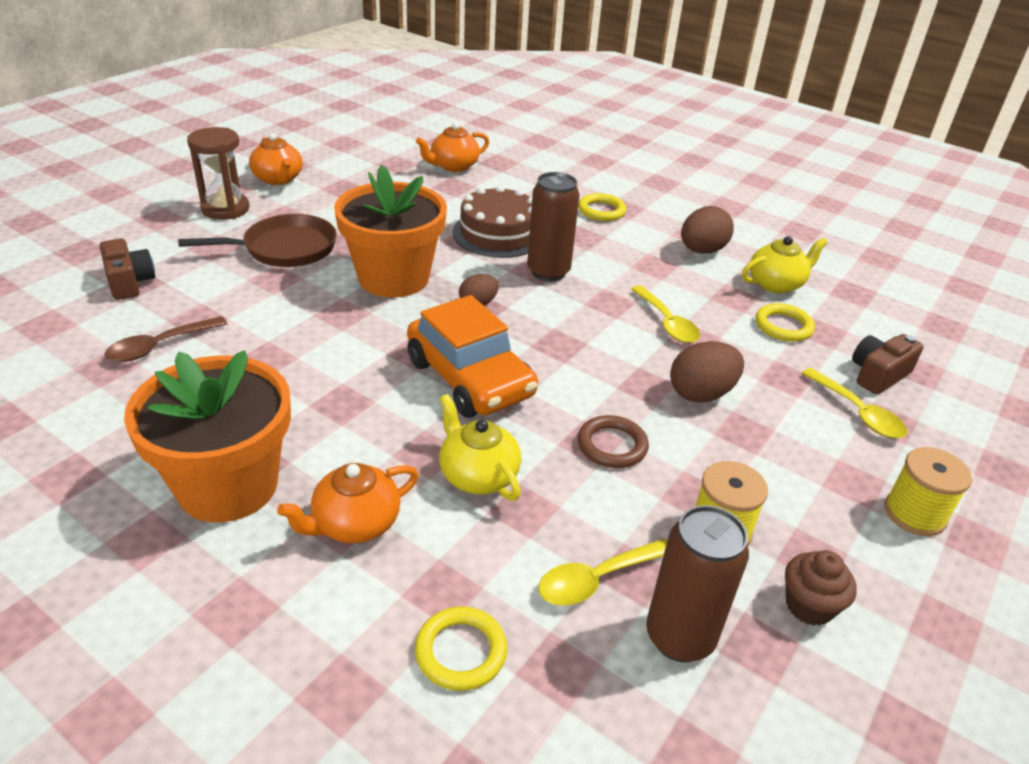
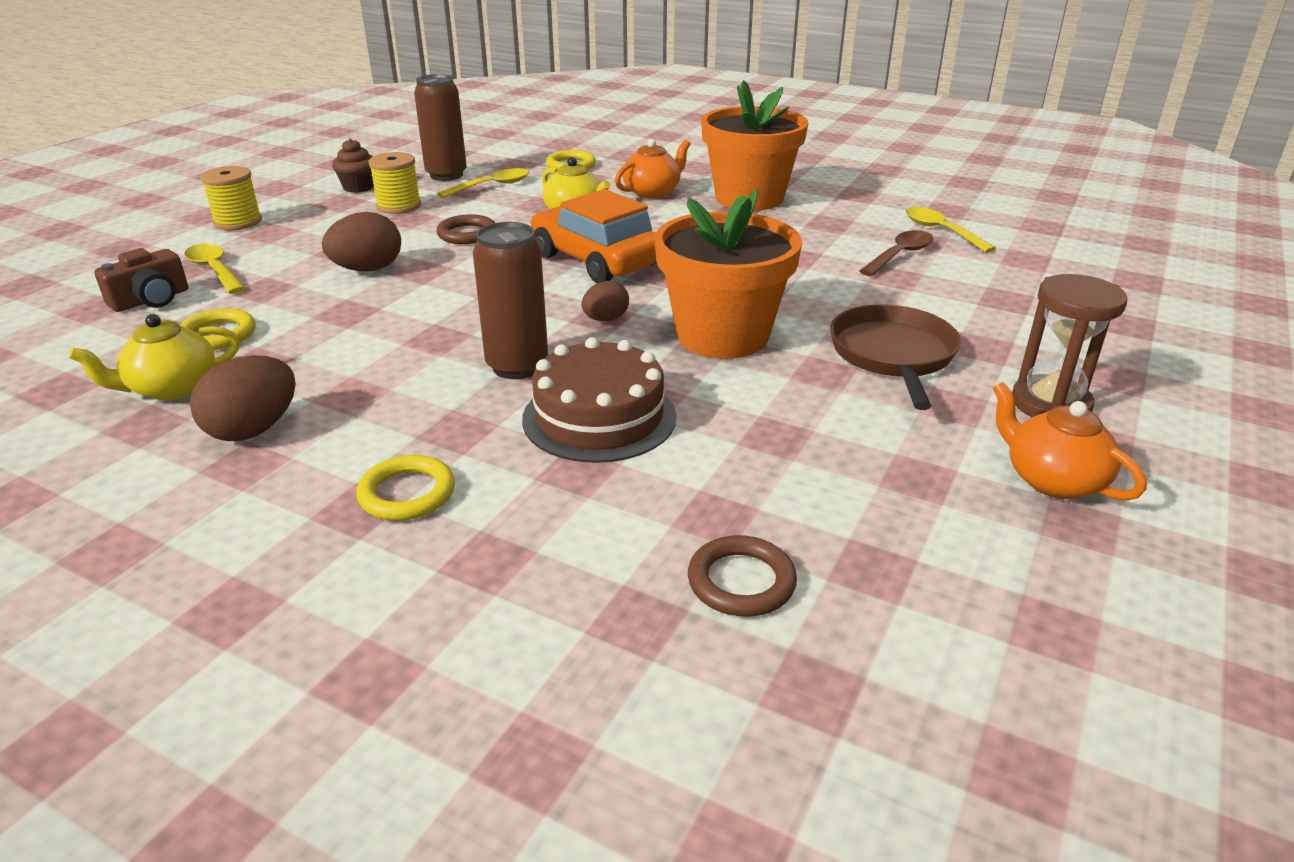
camera: 175 degrees right, 5 degrees down
(129, 282) = (1015, 299): brown camera -> none
(284, 248) = (893, 355): brown pan -> brown pan turned 120 degrees clockwise
(453, 166) = (741, 581): orange teapot -> brown ring
(667, 323) = (371, 324): yellow spoon -> yellow spoon (941, 231)

